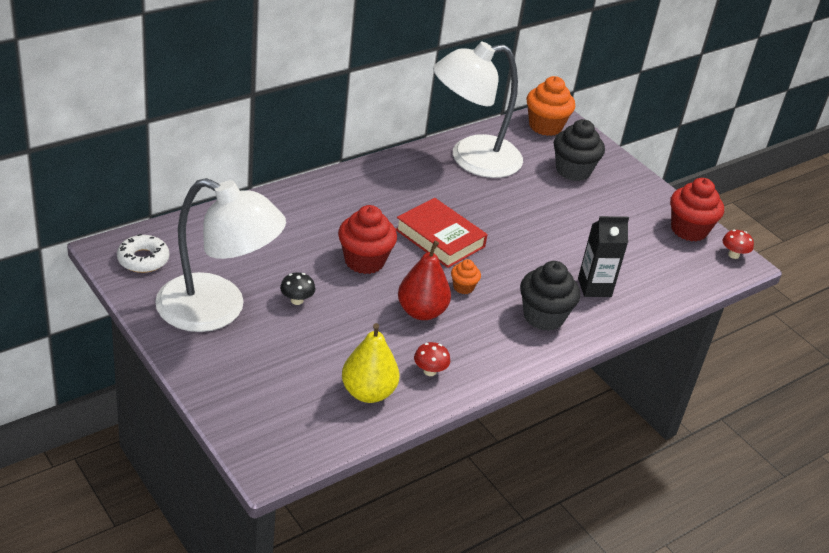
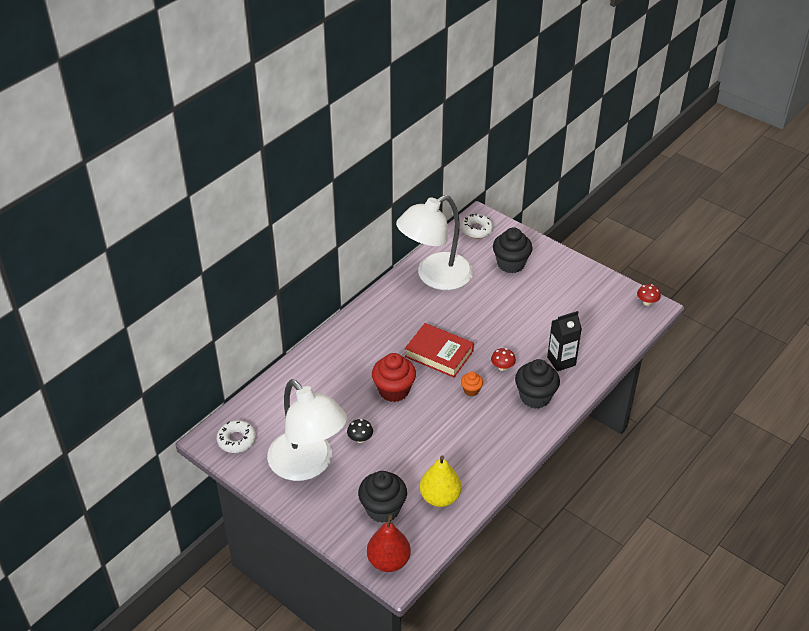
camera: 10 degrees left, 5 degrees up
(217, 310) = (308, 465): white lamp -> white lamp turned 45 degrees clockwise
(287, 384) = (383, 509): none -> black cupcake
(421, 312) = (450, 420): red pear -> red pear (388, 561)
(430, 371) = (475, 467): red mushroom -> red mushroom (502, 367)
(545, 126) = (476, 230): orange cupcake -> white donut
(689, 230) = (609, 290): red cupcake -> none

